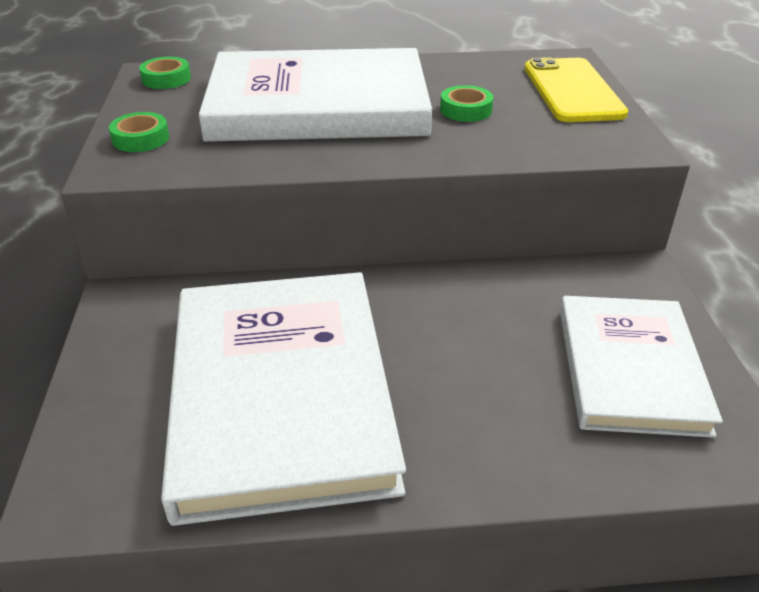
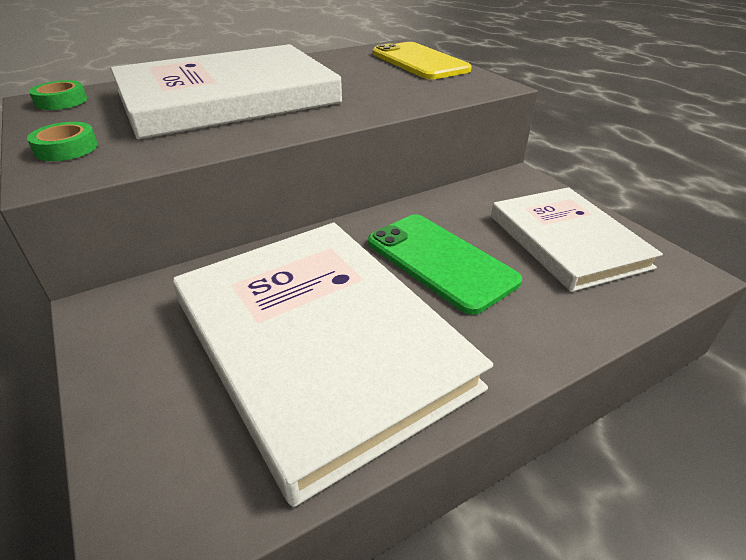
camera: 25 degrees left, 0 degrees up
(459, 347) = (440, 261): none -> green phone
(466, 110) = (353, 83): green tape -> none

